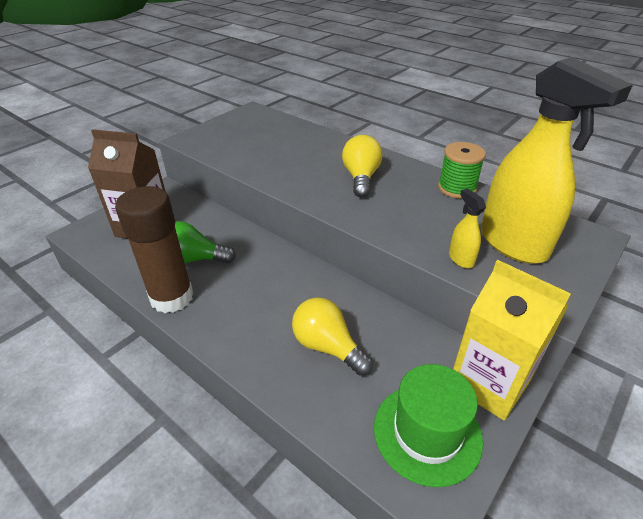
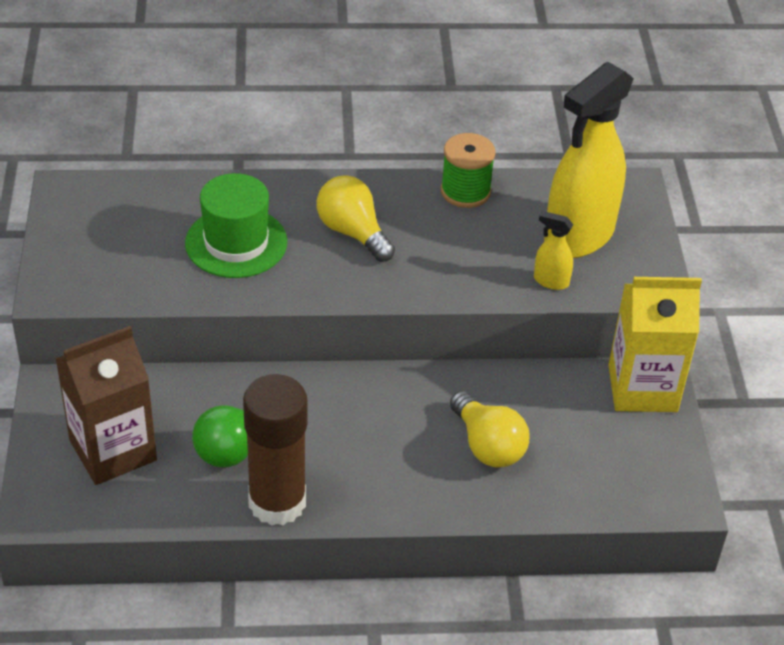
camera: 45 degrees left, 5 degrees up
(327, 347) = (487, 445): yellow light bulb -> yellow light bulb turned 120 degrees counterclockwise
(427, 432) = (634, 459): green hat -> green hat (236, 242)
(513, 244) = (578, 236): yellow spray bottle -> yellow spray bottle turned 120 degrees clockwise

